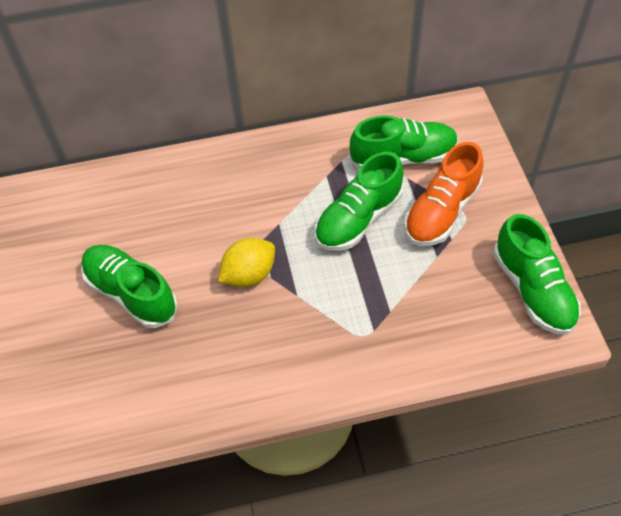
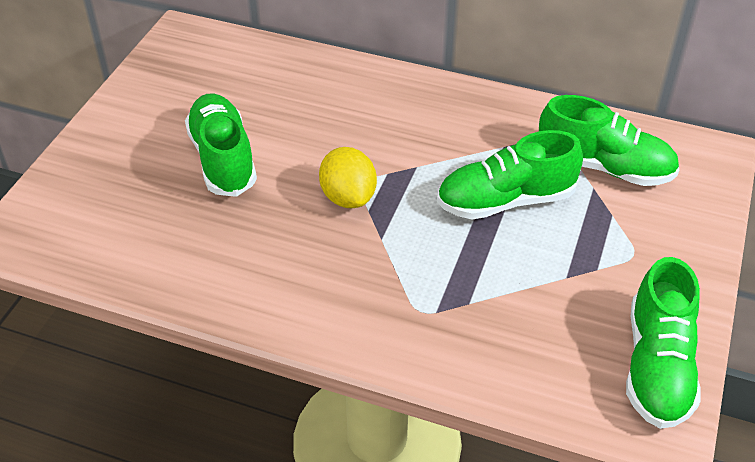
camera: 30 degrees right, 10 degrees down
(249, 275) = (348, 197): yellow lemon -> yellow lemon turned 75 degrees clockwise
(441, 212) = (607, 237): orange shoe -> none

